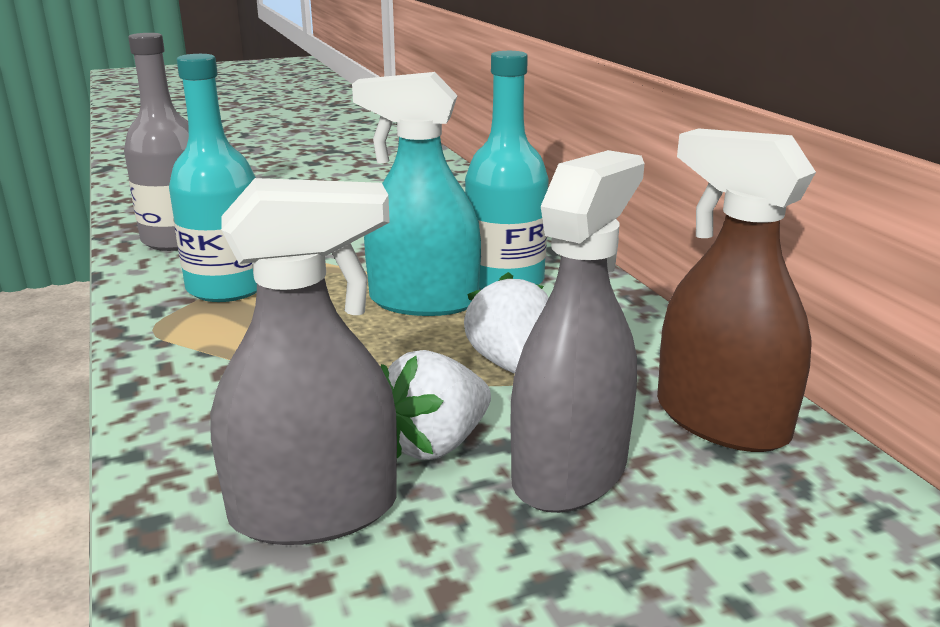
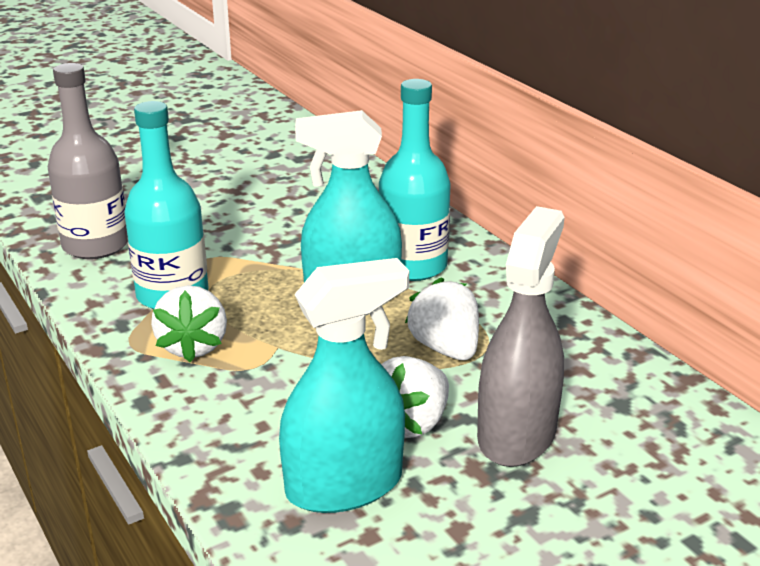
camera: 10 degrees left, 5 degrees up
(219, 337) = (193, 346): none -> white strawberry
(314, 510) = (344, 485): grey spray bottle -> turquoise spray bottle
(720, 420) = (615, 381): brown spray bottle -> none

